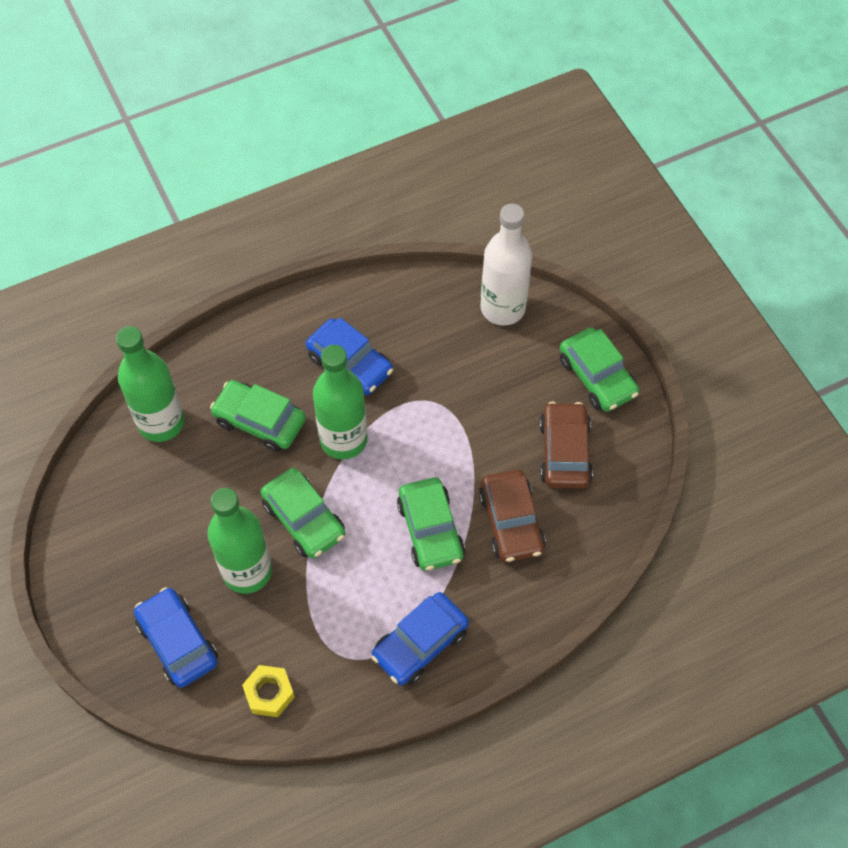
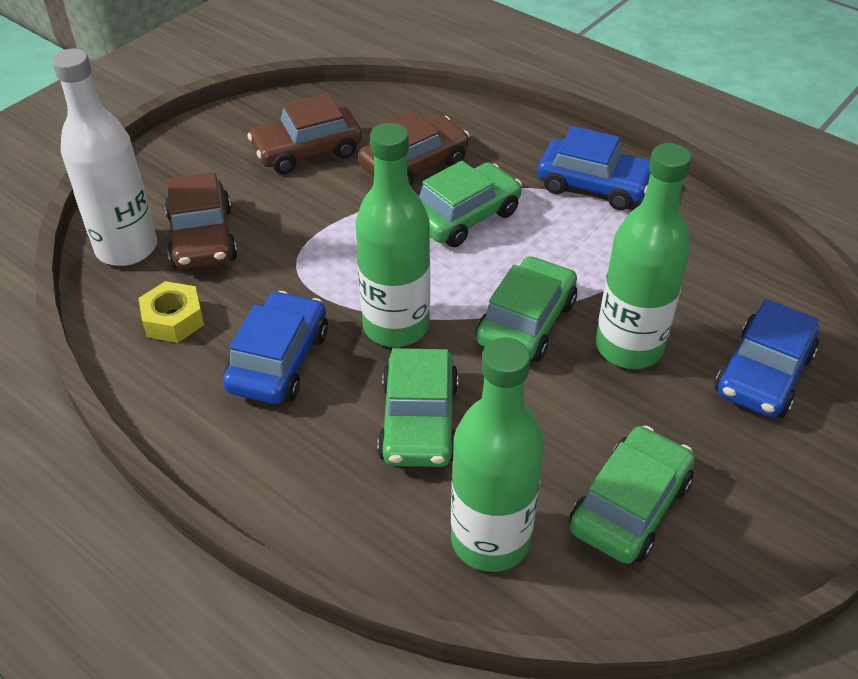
camera: 115 degrees left, 15 degrees down
(269, 693) = (742, 273): yellow nut -> yellow nut (173, 319)
(491, 354) = (202, 238): none -> brown car
(597, 377) = (197, 152): green car -> green car (629, 506)

